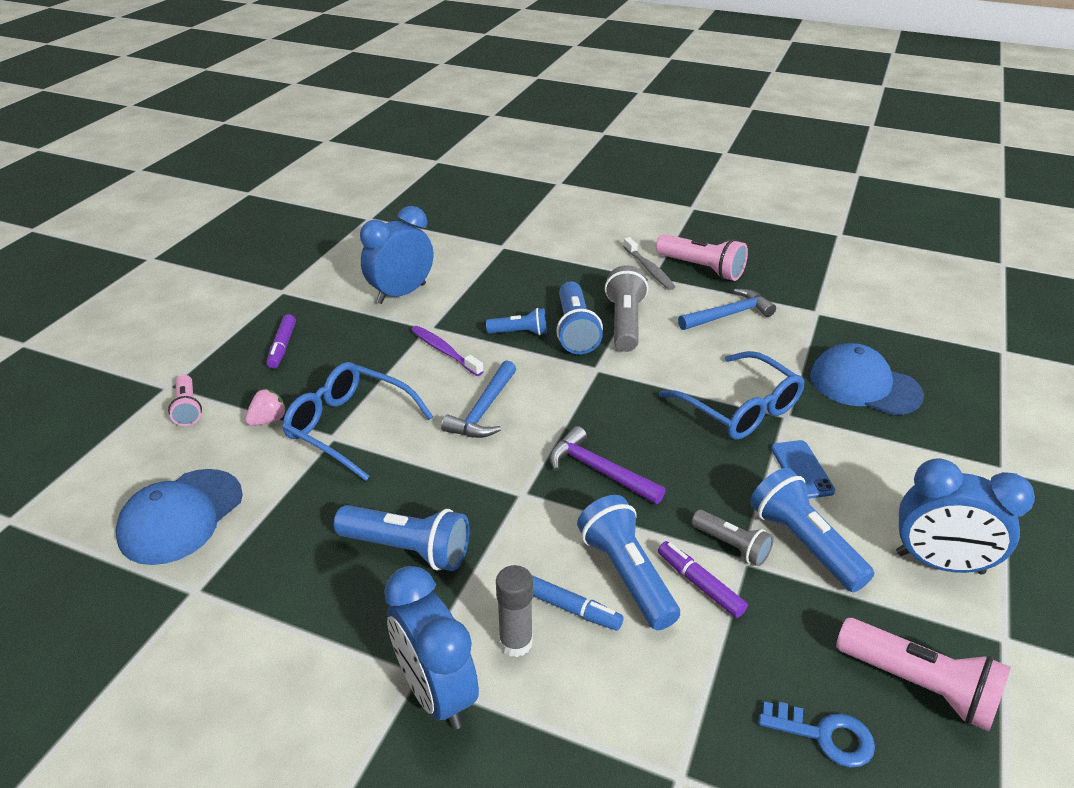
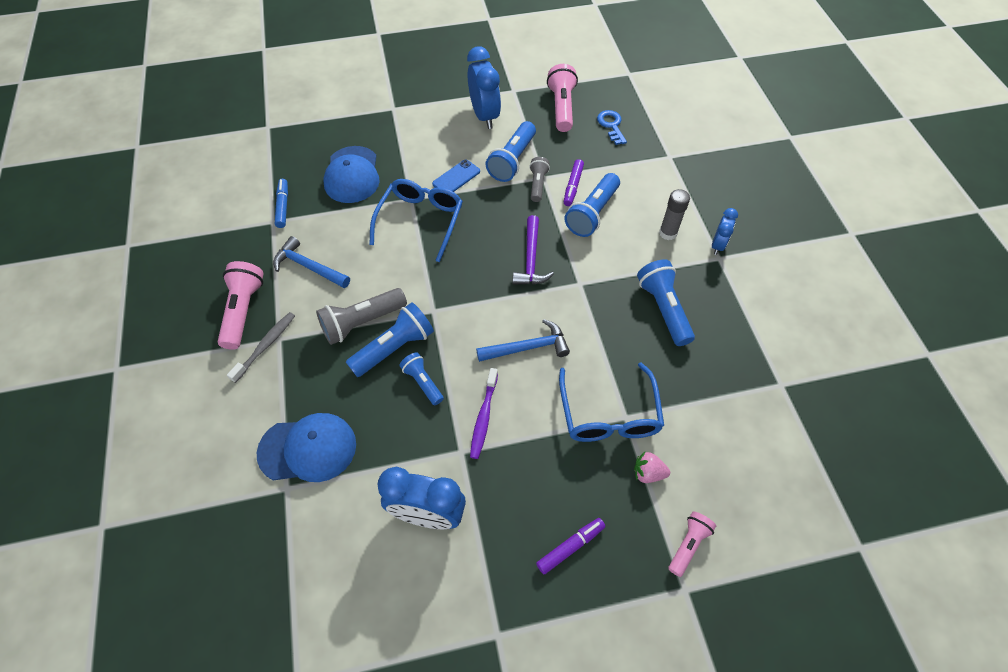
camera: 125 degrees left, 20 degrees up
(181, 516) = (757, 443): blue cap -> blue cap (308, 449)
(436, 692) = (718, 245): blue clock -> blue clock, size x0.56
(570, 608) = (631, 224): blue marker -> blue marker (283, 206)

